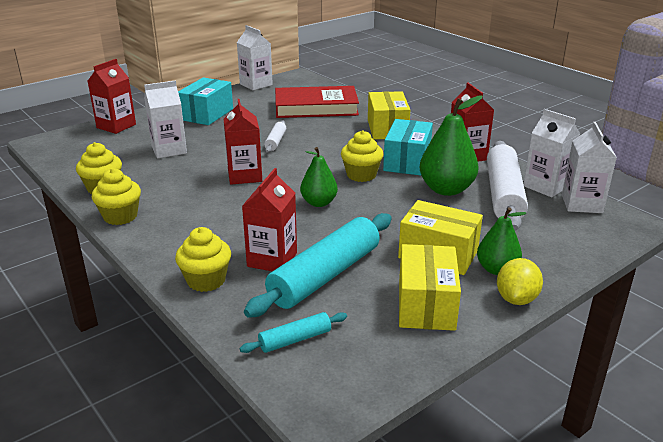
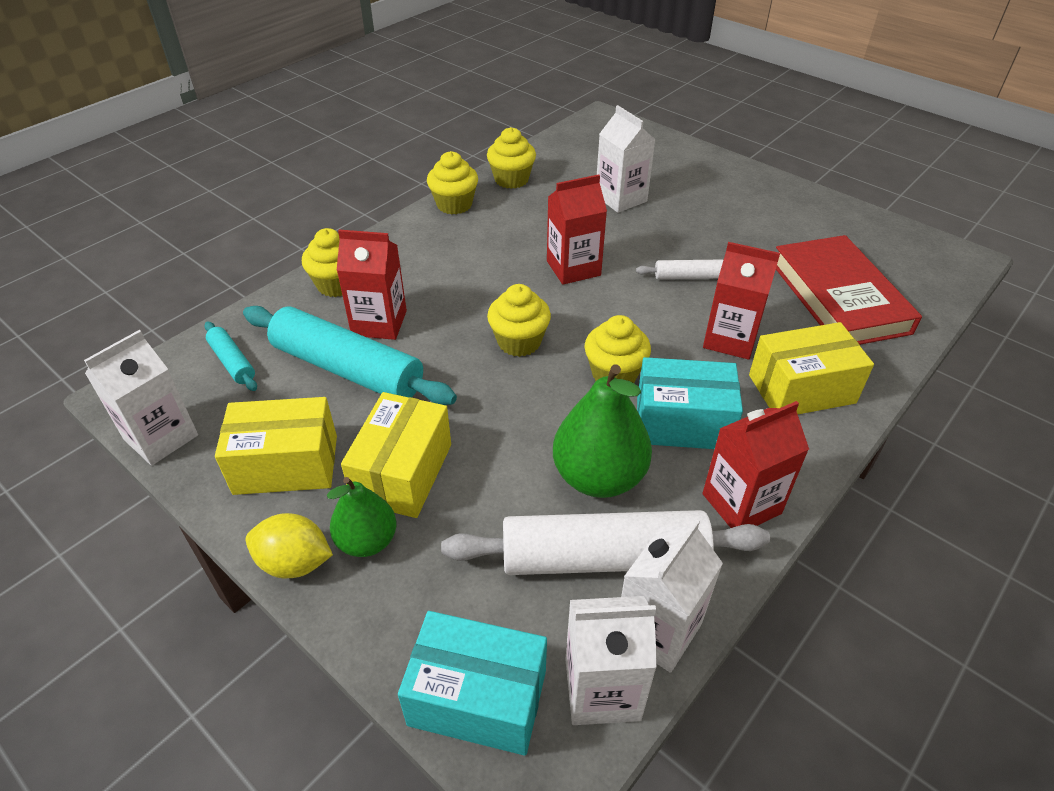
camera: 80 degrees right, 15 degrees up
(116, 126) = (668, 149): red carton -> red carton (730, 339)
(207, 114) = (744, 203): turquoise box -> turquoise box (477, 698)
(256, 84) = (888, 224): white carton -> white carton (161, 437)
(319, 203) = (519, 342): green pear -> yellow cupcake

